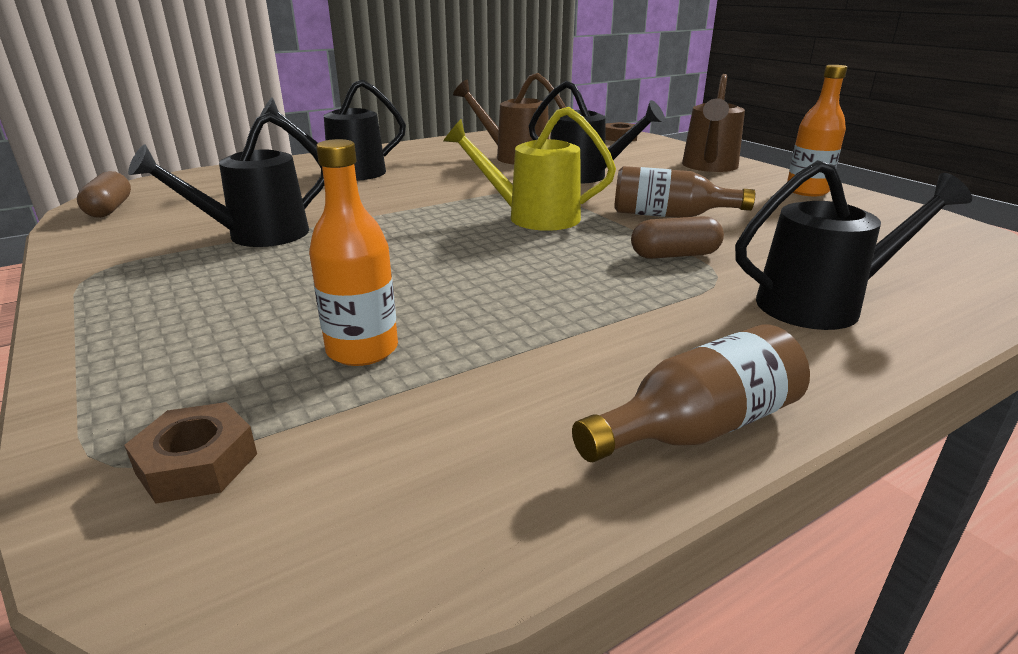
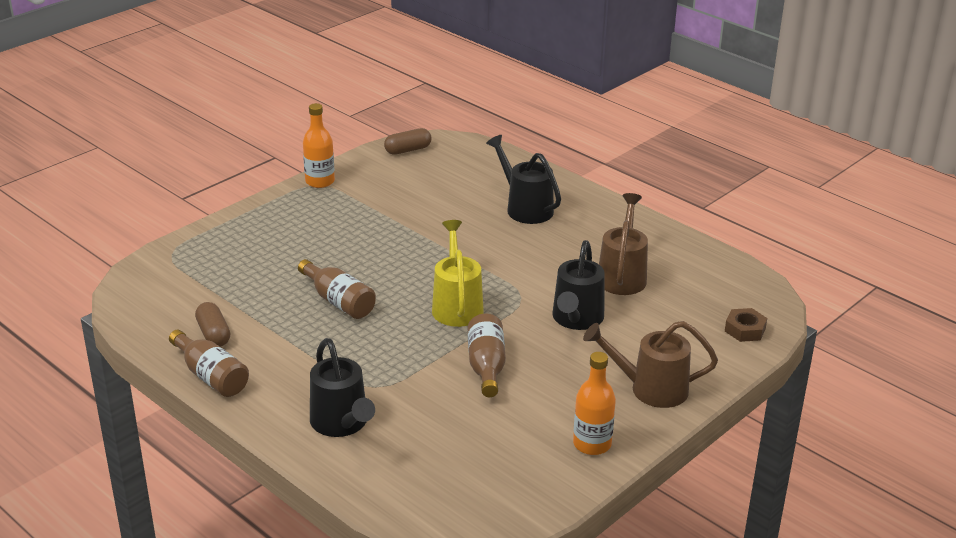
camera: 75 degrees right, 5 degrees up
(197, 463) = (174, 269): brown nut -> none
(256, 236) = (382, 212): black watering can -> none
(362, 350) = (256, 282): orange bottle -> orange bottle (320, 181)
(480, 282) = (338, 301): none -> brown bottle
(674, 255) = (404, 369): brown capsule -> brown capsule (213, 334)

